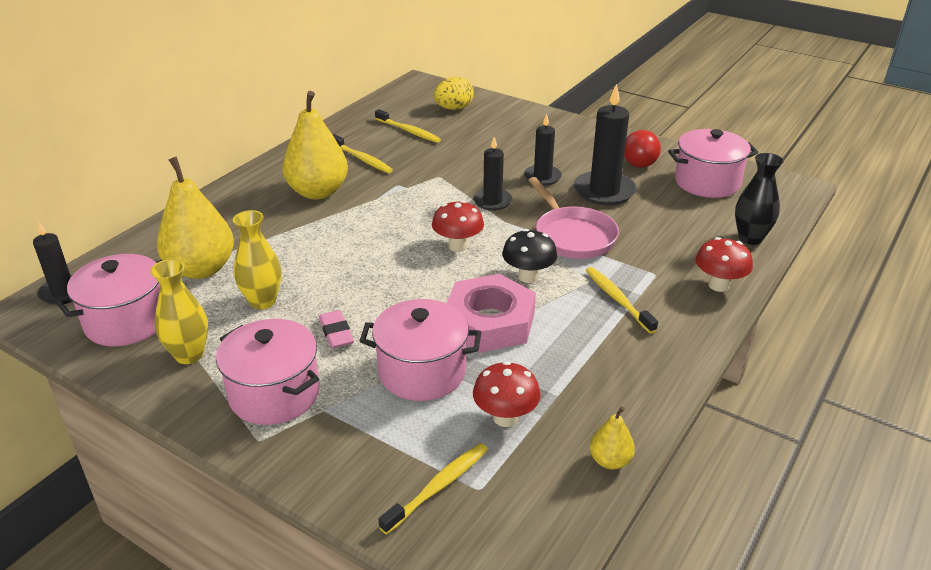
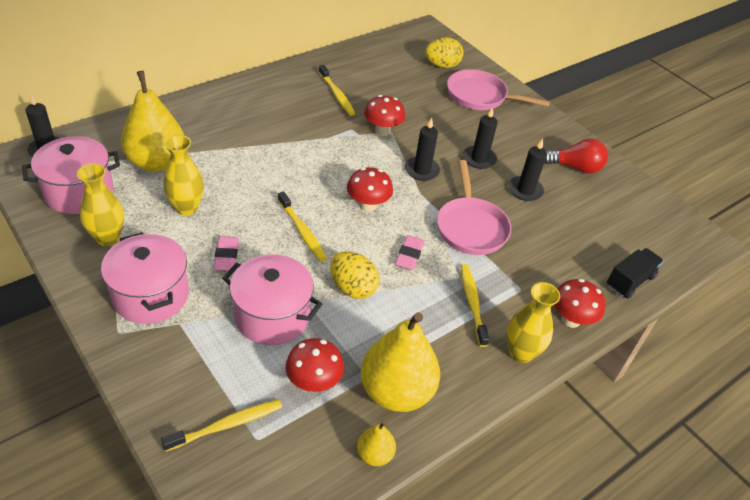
camera: 15 degrees right, 10 degrees up
(318, 192) = (284, 117): yellow pear -> yellow pear (396, 391)
(408, 131) = (390, 78): yellow toothbrush -> yellow toothbrush (302, 231)
(430, 178) = (382, 131): none -> red mushroom
(490, 322) = (352, 288): pink nut -> yellow egg
(509, 125) = (480, 96): none -> pink pan
(528, 276) = (409, 255): black mushroom -> pink eraser
(604, 191) = (525, 190): black candle -> black candle, size x0.62
(638, 160) = (575, 167): red light bulb -> red light bulb turned 105 degrees counterclockwise
(691, 327) = (521, 353): none -> yellow vase
(707, 182) = (625, 210): pink pot -> none
(750, 238) = (630, 281): black vase -> black truck

